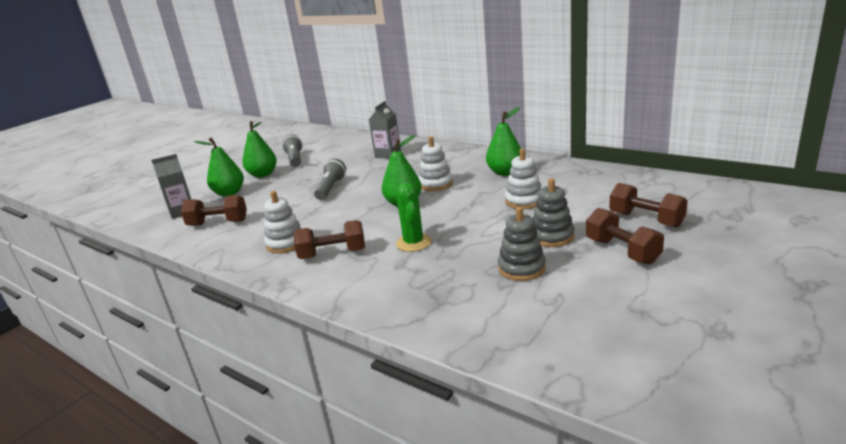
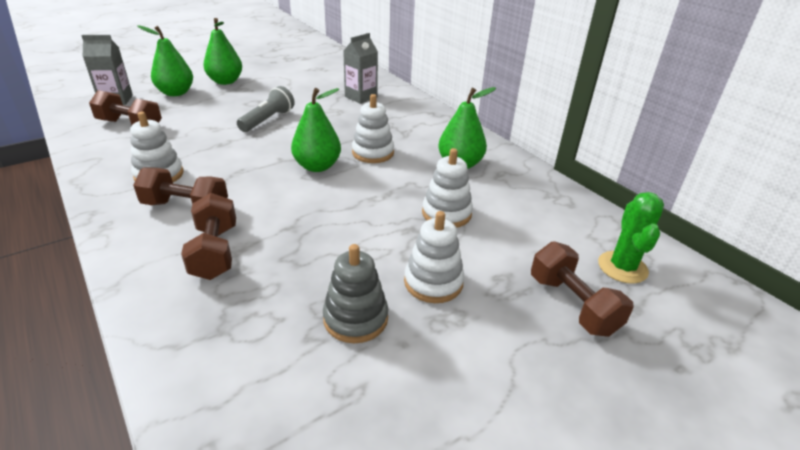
camera: 15 degrees right, 10 degrees up
(295, 159) = (271, 73): grey flashlight -> none
(413, 243) = (276, 226): green cactus -> green cactus (622, 267)
(552, 236) = (433, 282): grey stacking toy -> white stacking toy
(622, 251) = (500, 346): brown dumbbell -> brown dumbbell (215, 252)

